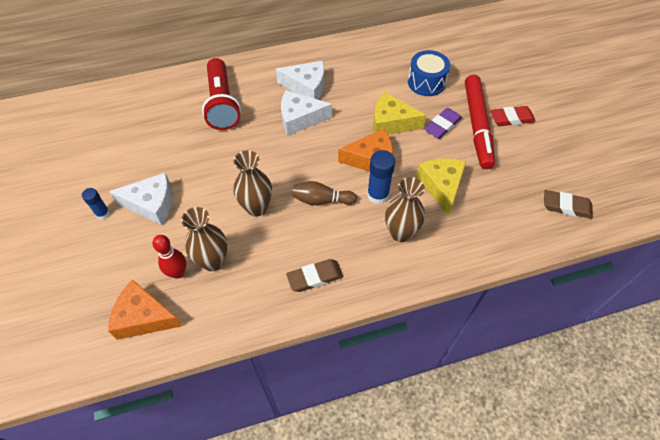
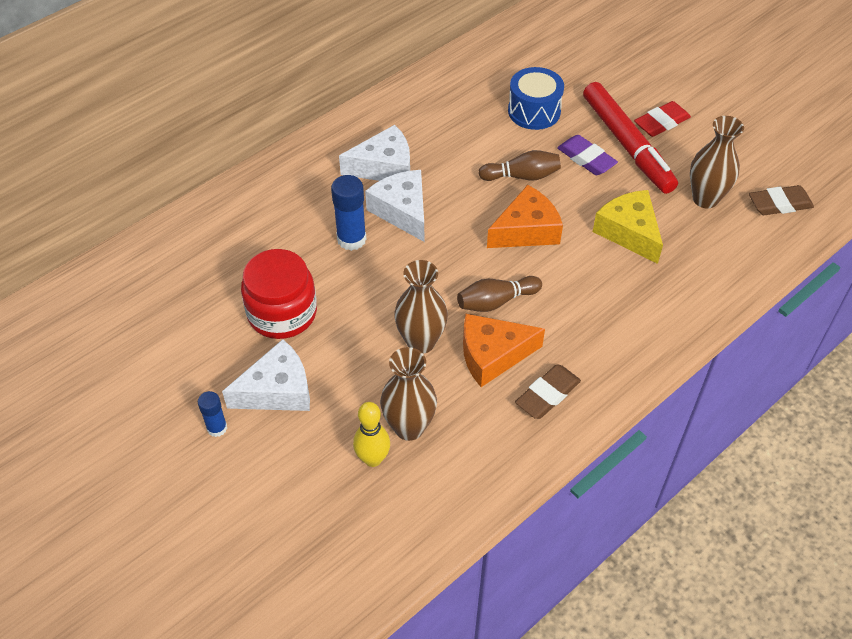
camera: 25 degrees left, 5 degrees down
(144, 317) = (366, 528): orange cheese -> orange cheese (492, 355)
(178, 273) = (373, 459): red bowling pin -> yellow bowling pin
(186, 156) = (282, 313): none -> red jar
(222, 104) = (284, 227): red flashlight -> none
(300, 118) = (402, 211): white cheese -> white cheese turned 90 degrees clockwise
(378, 195) = (561, 270): blue glue stick -> blue glue stick (351, 239)
(391, 122) = (522, 176): yellow cheese -> brown bowling pin
(400, 233) = (615, 304): brown vase -> brown vase (705, 199)
(442, 126) = (586, 159): purple eraser -> purple eraser turned 60 degrees counterclockwise

